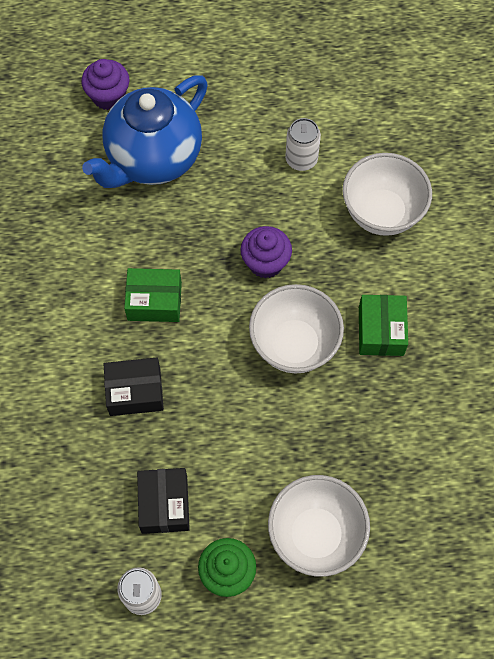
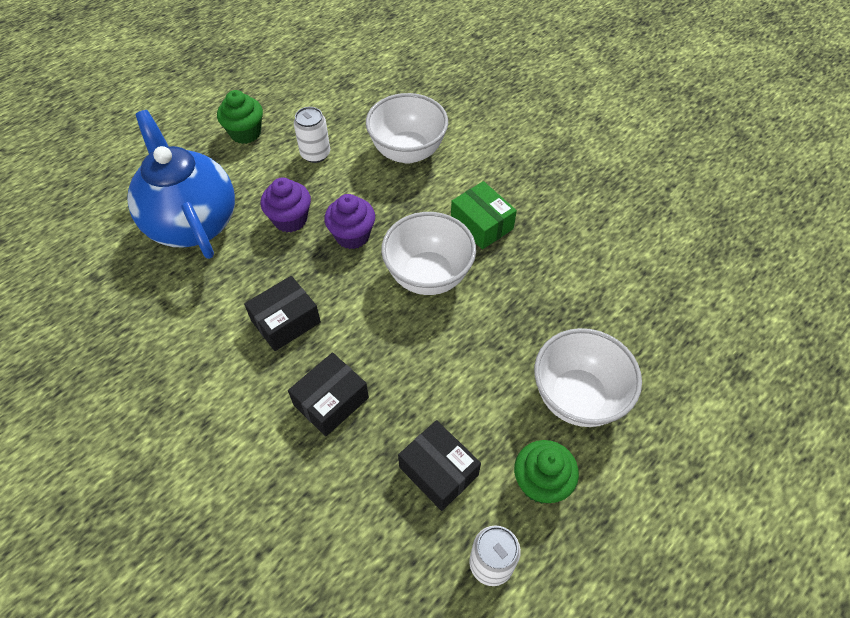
camera: 40 degrees left, 10 degrees down
(108, 96) = (113, 203): purple cupcake -> purple cupcake (290, 219)
(153, 159) = (192, 222): blue teapot -> blue teapot turned 150 degrees clockwise
(154, 301) = (286, 321): green box -> black box
(260, 96) = (245, 133): none -> green cupcake

